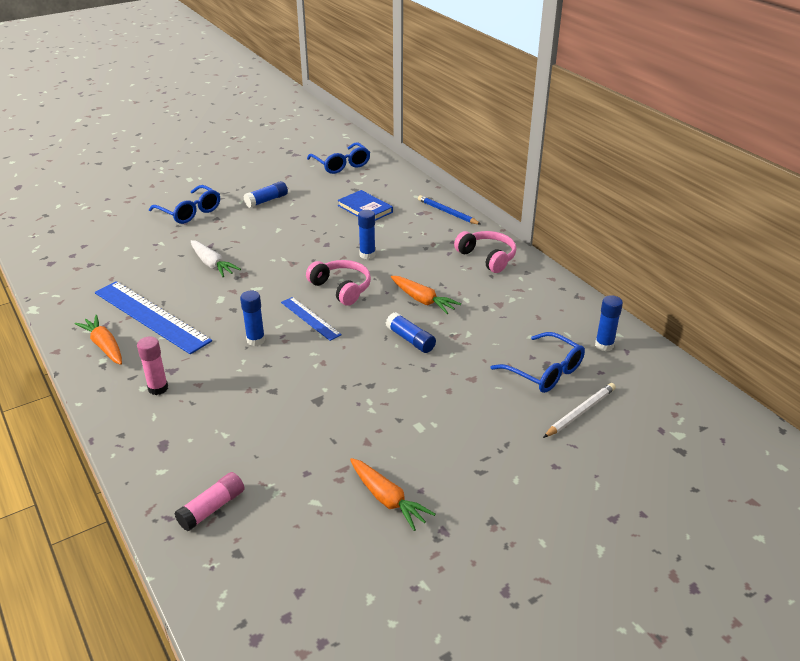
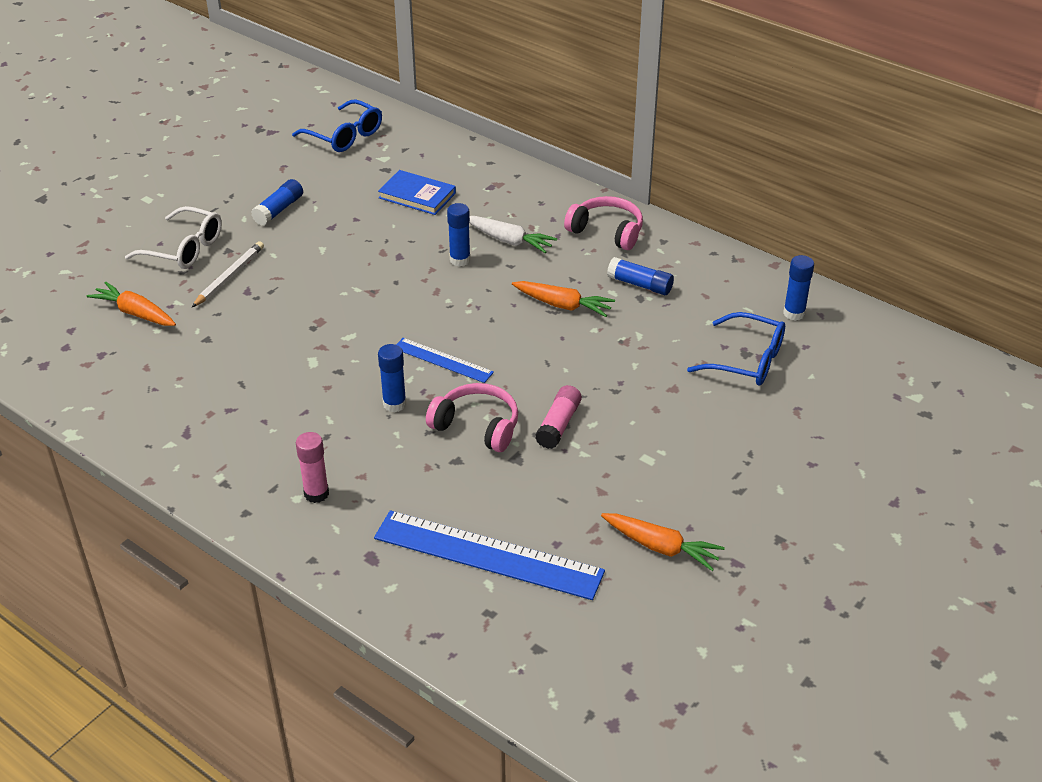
camera: 20 degrees left, 5 degrees up
(104, 346) = (208, 459): orange carrot -> orange carrot (135, 313)
(151, 316) = (239, 406): blue ruler -> blue ruler (488, 555)
(190, 212) = (184, 249): blue glasses -> white glasses
(212, 264) = (269, 317): white carrot -> white carrot (509, 241)
(212, 508) = (478, 610): pink glue stick -> pink glue stick (558, 425)
(341, 288) = (456, 312): pink headphones -> pink headphones (477, 426)
(410, 340) = (578, 359): blue glue stick -> blue glue stick (640, 285)
(447, 212) = (524, 179): blue pencil -> none
(580, 412) = (807, 398): white pencil -> white pencil (229, 276)

